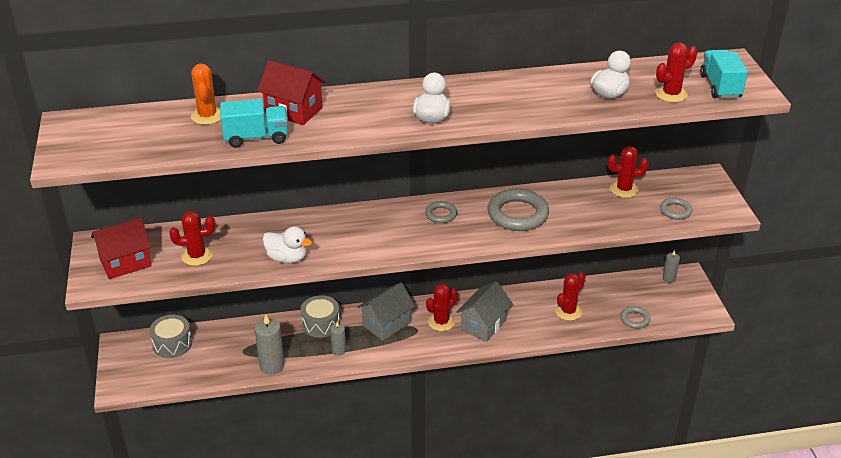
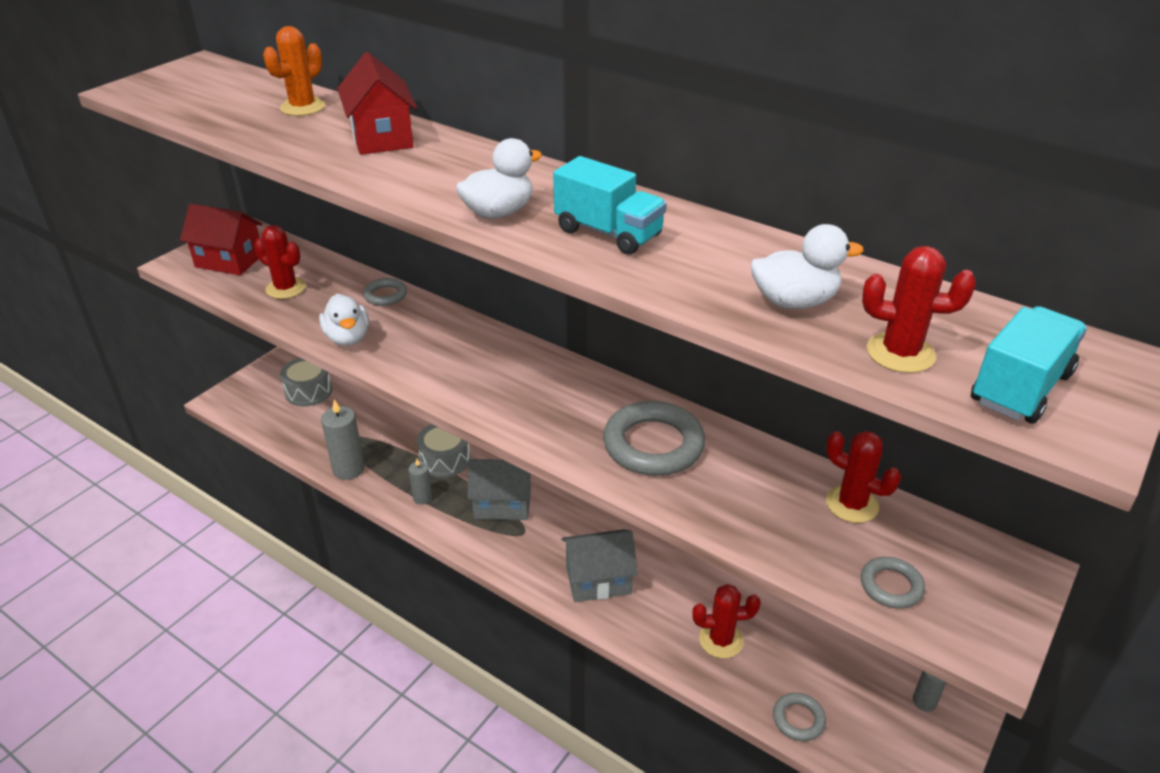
camera: 45 degrees right, 0 degrees up
(256, 138) = (296, 145): turquoise truck -> turquoise truck (608, 233)
(441, 214) = (564, 389): grey ring -> grey ring (385, 295)
(441, 322) = (559, 542): red cactus -> none

